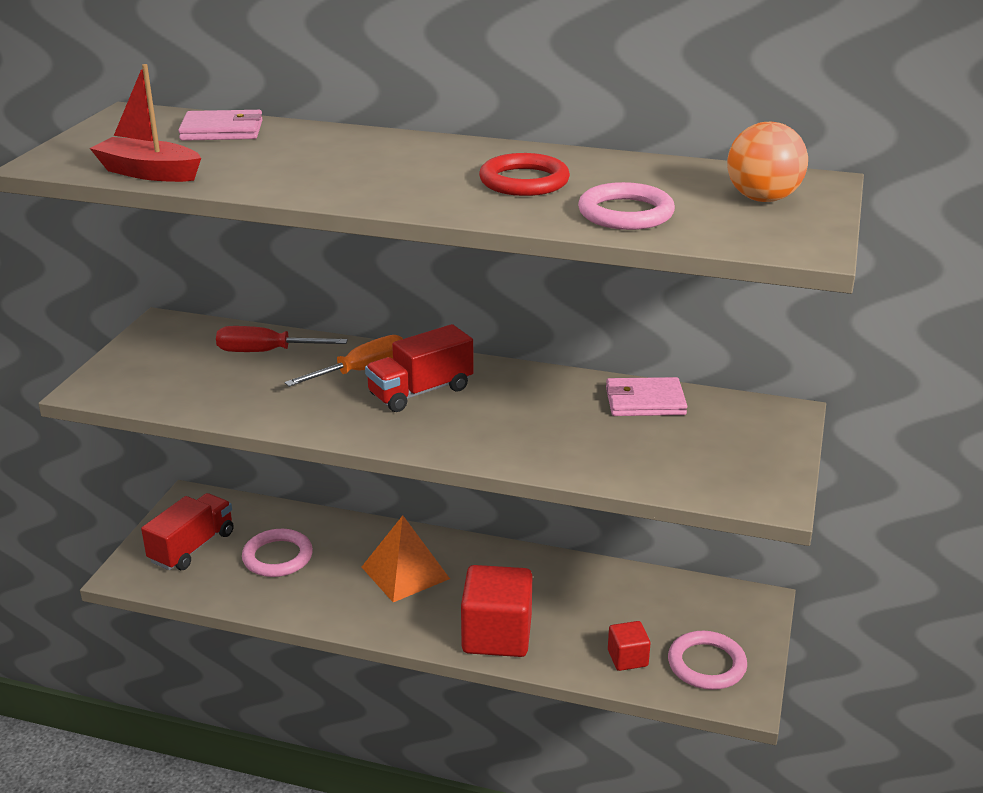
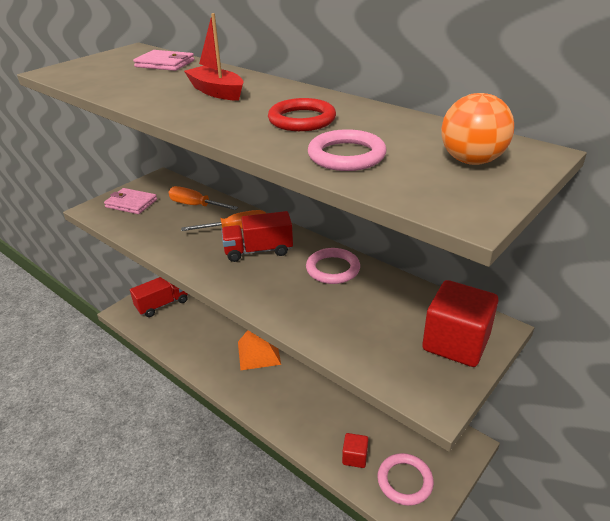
camera: 25 degrees right, 5 degrees up
(149, 173) = (91, 84): red boat -> red boat (217, 92)
(265, 352) = (195, 205): red screwdriver -> orange screwdriver
(277, 557) = (199, 322): pink ring -> pink ring (332, 269)
(497, 635) = (284, 412): red cube -> red cube (455, 343)
(645, 401) = (395, 292): pink wallet -> pink wallet (131, 203)

